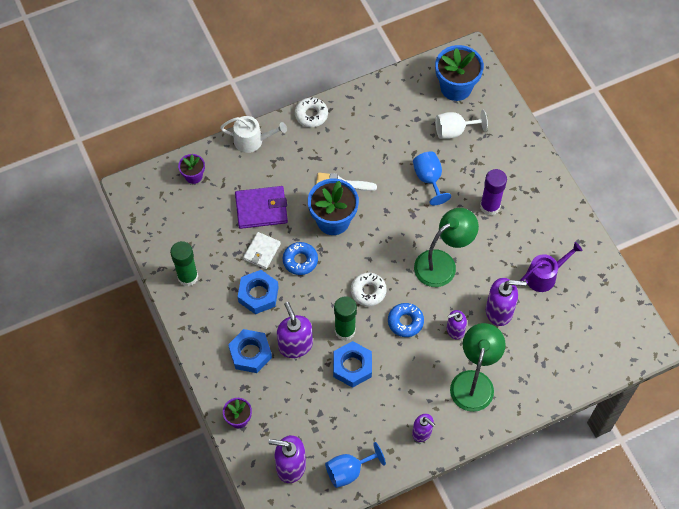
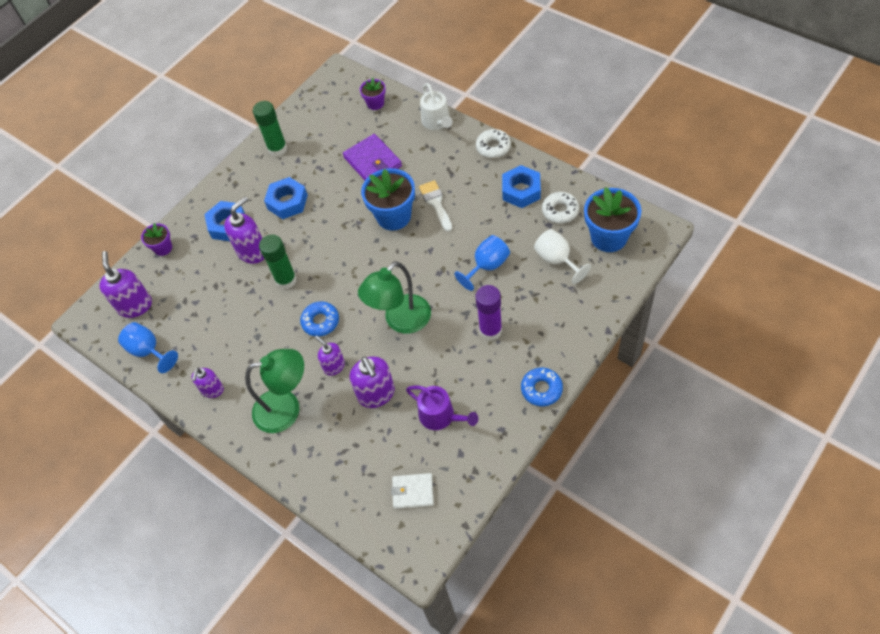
camera: 70 degrees right, 5 degrees down
(262, 251) = (331, 183): white wallet -> white wallet (413, 492)
(300, 260) = (338, 213): blue donut -> blue donut (541, 389)
(352, 366) = (253, 303): blue nut -> blue nut (521, 190)
(368, 291) = (336, 278): white donut -> white donut (560, 211)
(442, 263) = (401, 321): green lamp -> green lamp turned 105 degrees clockwise

